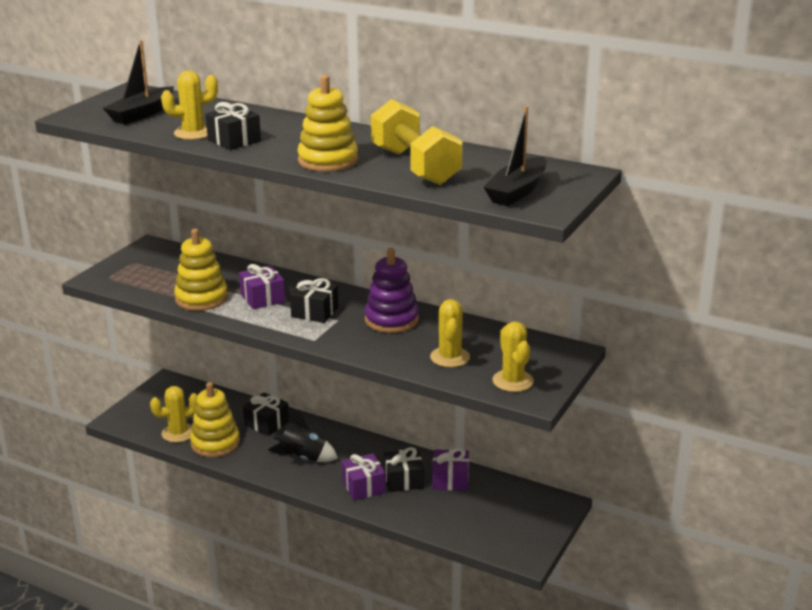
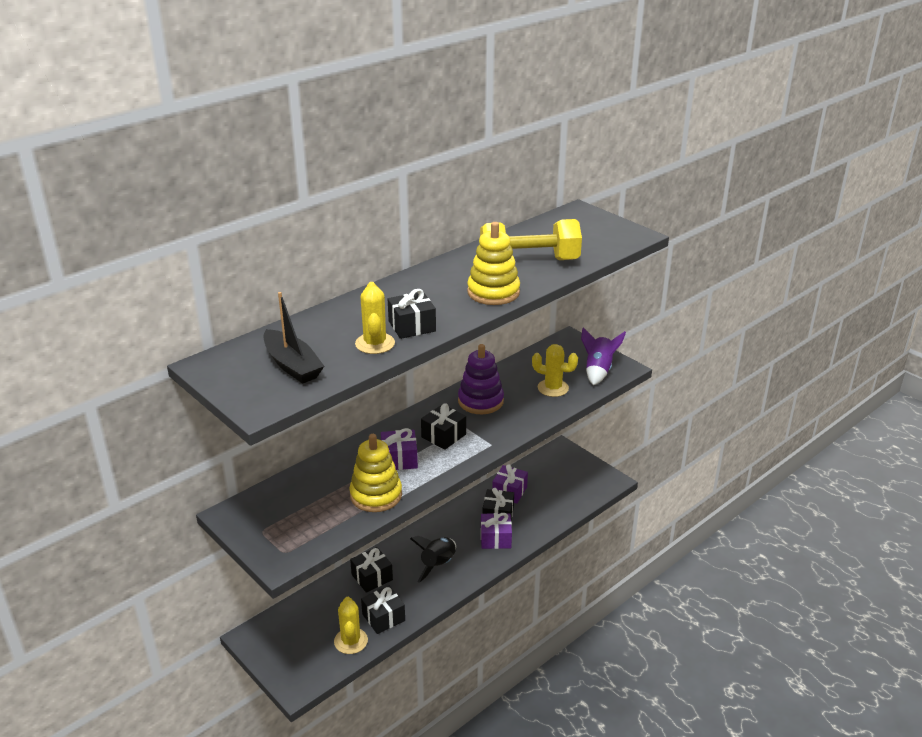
camera: 70 degrees left, 5 degrees up
(215, 443) = (383, 617): yellow stacking toy -> black gift
(513, 381) = (598, 370): yellow cactus -> purple rocket
(517, 191) = (600, 237): black boat -> none

